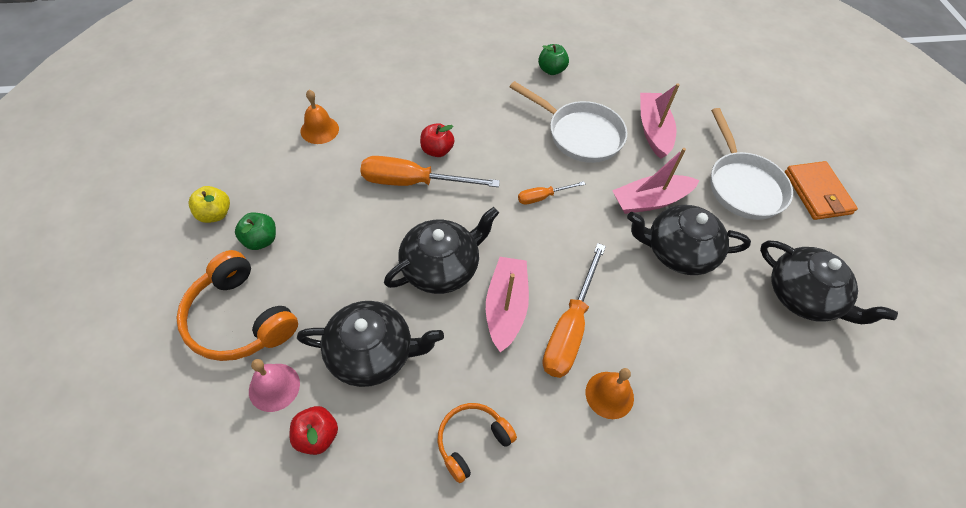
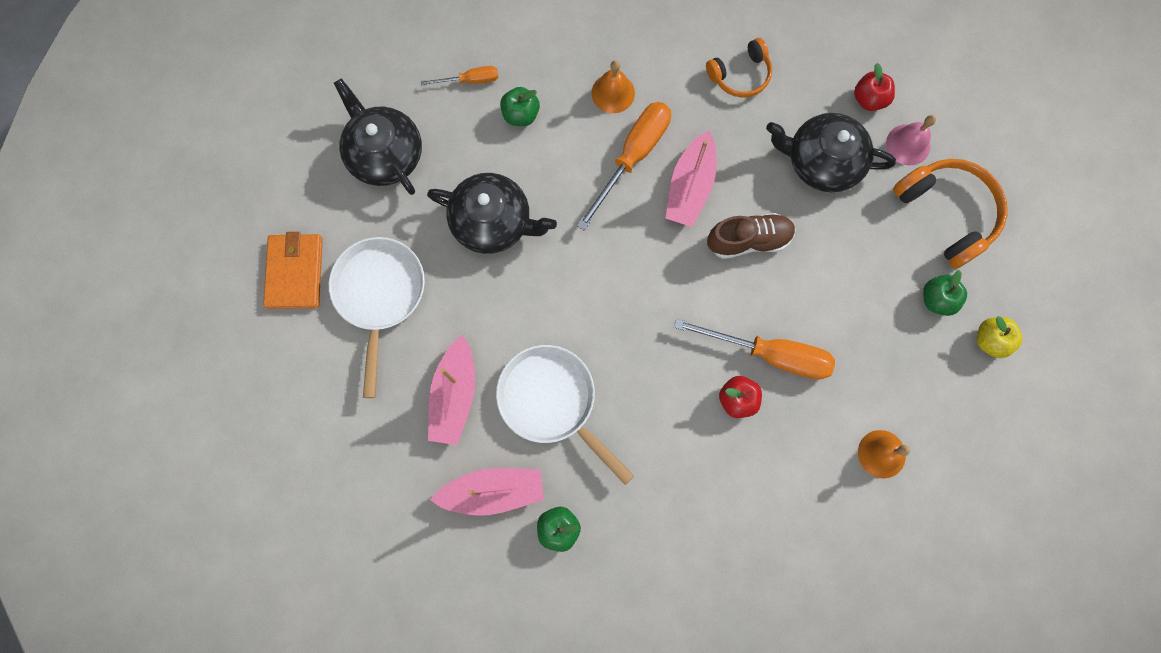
camera: 165 degrees left, 20 degrees up
(441, 267) = (748, 240): black teapot -> brown shoe
(542, 197) = (623, 312): orange screwdriver -> orange screwdriver (470, 80)
(650, 201) = (499, 289): pink boat -> pink boat (493, 491)
(695, 354) = (521, 115): none -> green apple

